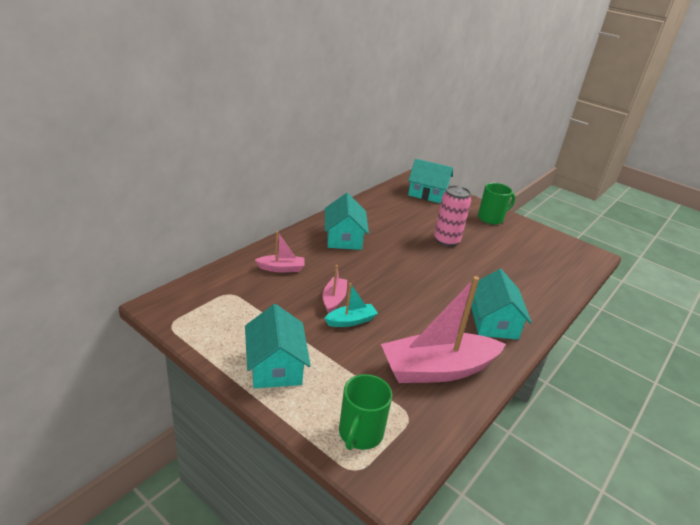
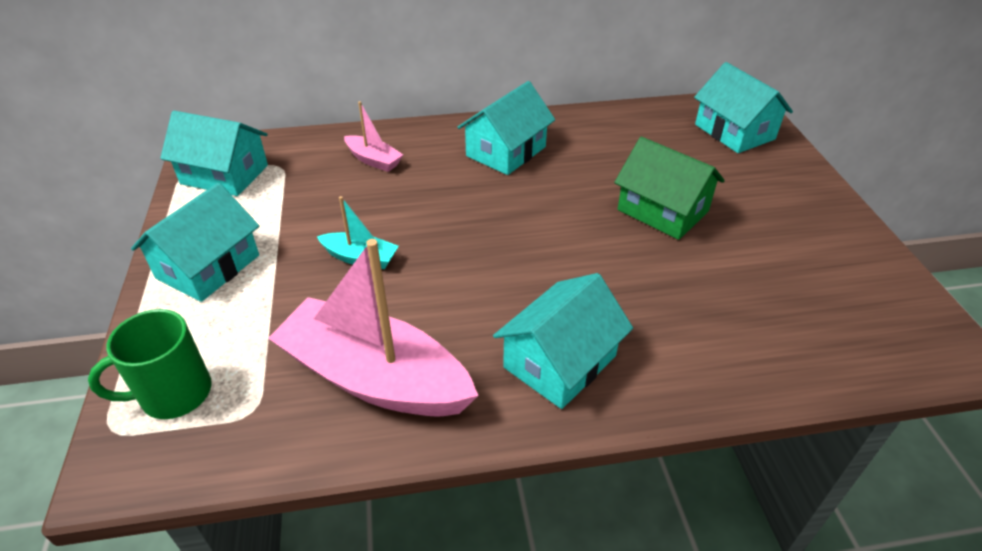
camera: 45 degrees right, 10 degrees up
(200, 313) = (224, 174): none -> turquoise house
(334, 299) = (379, 222): pink boat -> none
(446, 240) = (662, 210): pink can -> green house
(491, 218) = (804, 206): green mug -> none

